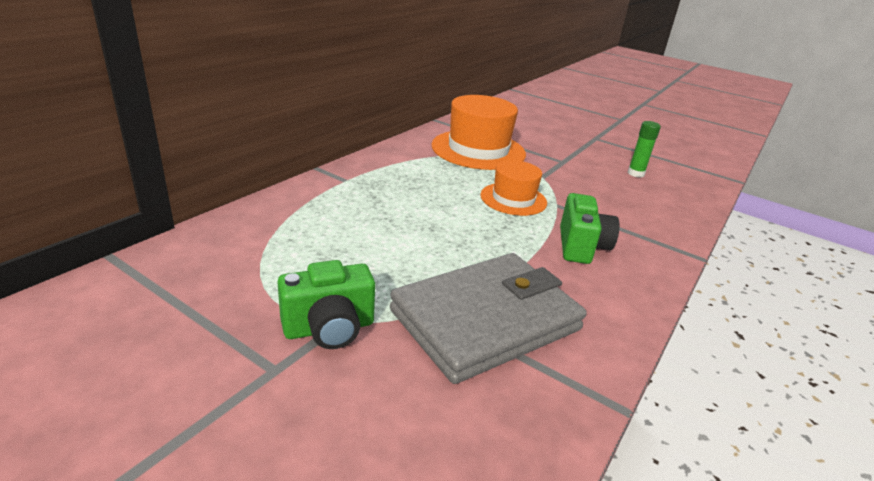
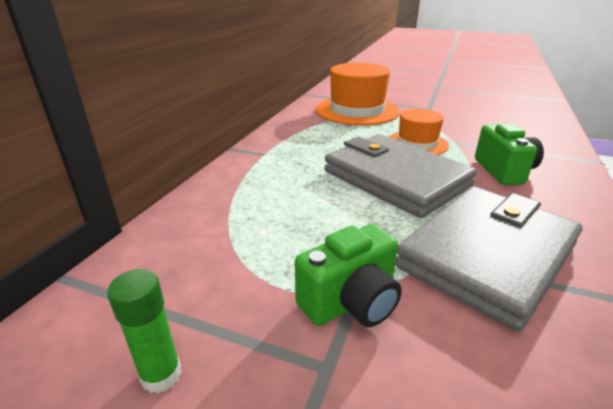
camera: 10 degrees left, 0 degrees up
(458, 231) = (395, 179): none -> grey wallet
(635, 173) = (489, 108): green glue stick -> green glue stick (161, 375)

